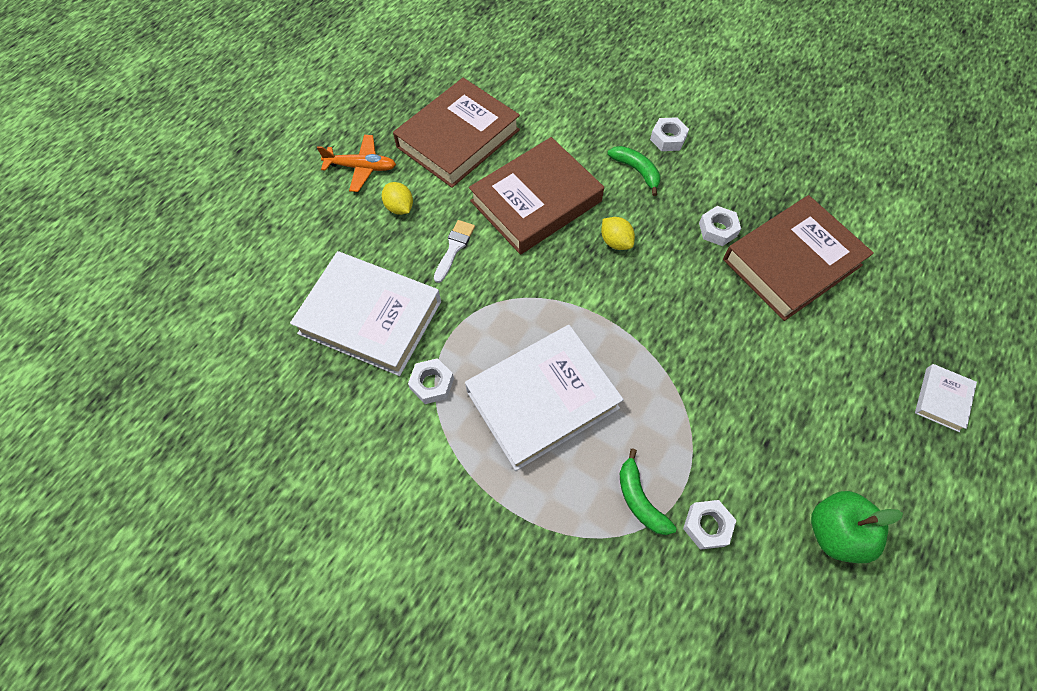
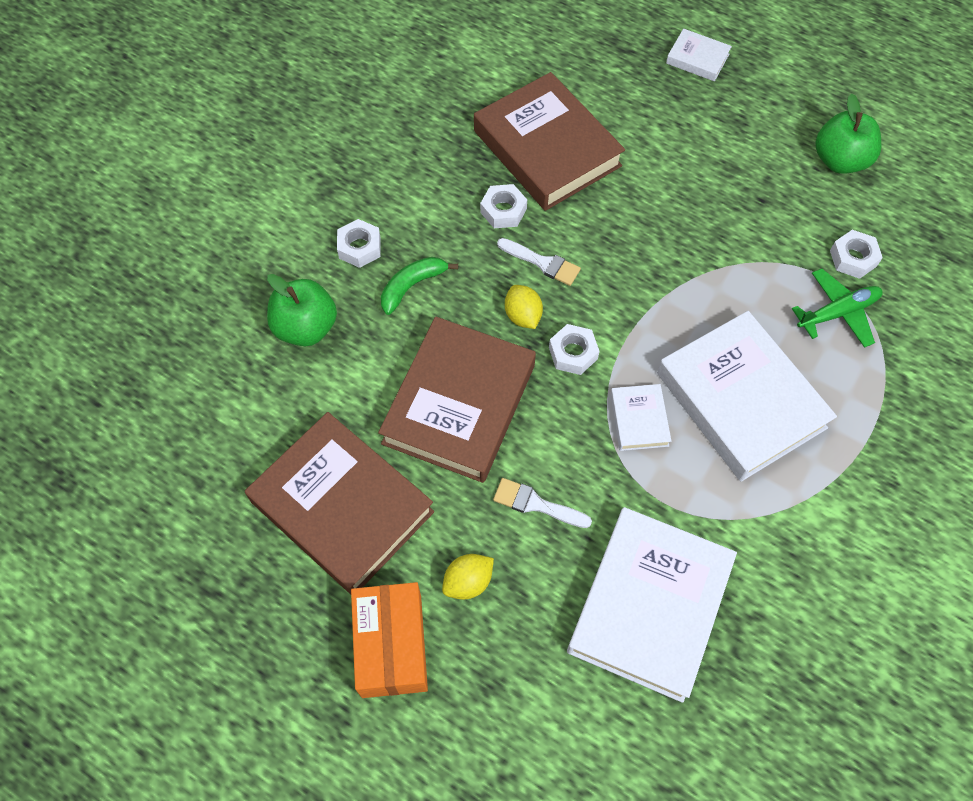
camera: 90 degrees left, 0 degrees up
(361, 167) = (391, 645): orange plane -> orange box
(432, 384) = (735, 521): white nut -> white nut (573, 353)
(523, 319) = (639, 419): none -> white book
(536, 201) = (459, 404): brown book -> brown book turned 60 degrees clockwise
(595, 112) = (306, 327): none -> green apple
(615, 242) = (523, 316): yellow lemon -> yellow lemon turned 75 degrees counterclockwise
(639, 500) = (838, 313): green banana -> green plane
(668, 256) = (542, 263): none -> white brush

